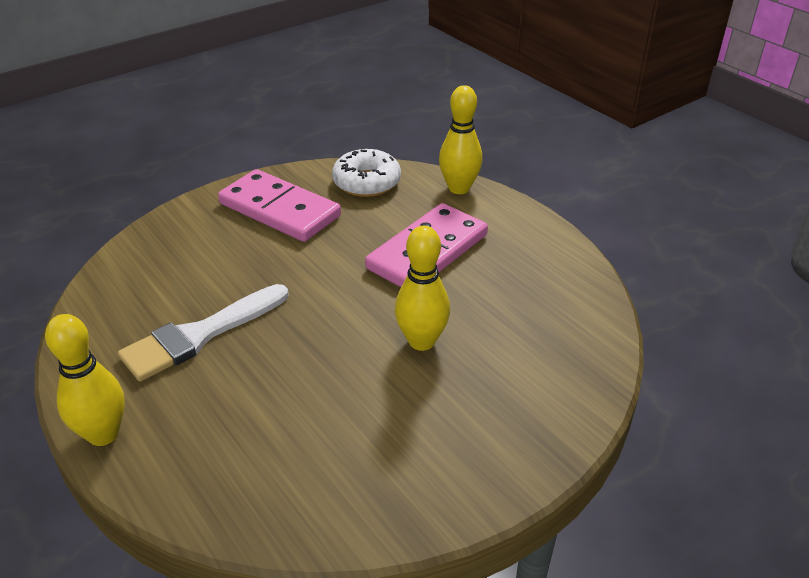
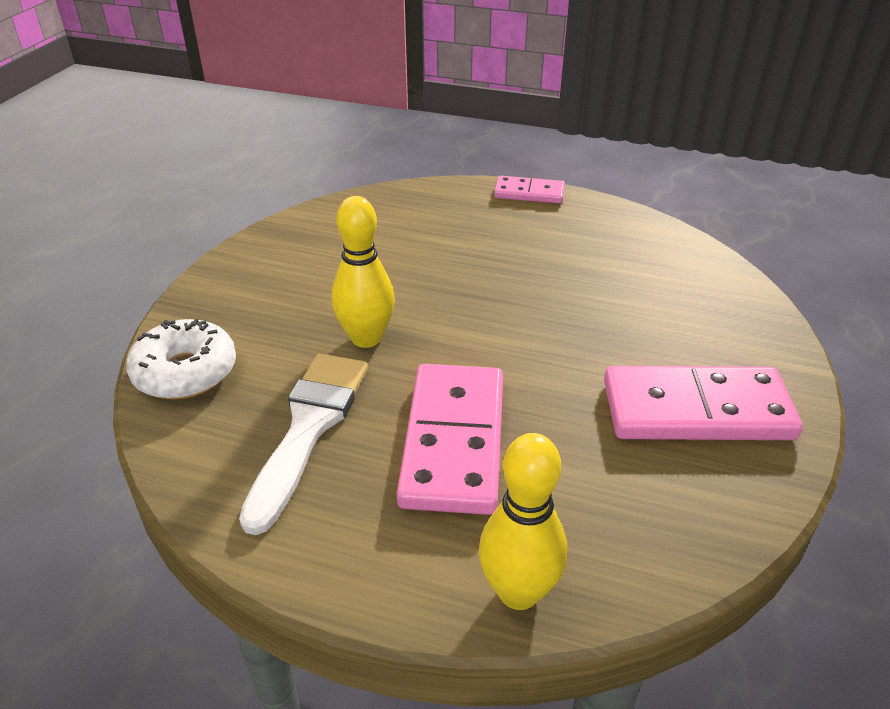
camera: 145 degrees right, 0 degrees up
(103, 434) = (529, 193): yellow bowling pin -> pink domino
(199, 335) = (563, 261): white brush -> white brush (309, 427)
(366, 182) = (662, 521): white donut -> white donut (185, 372)

